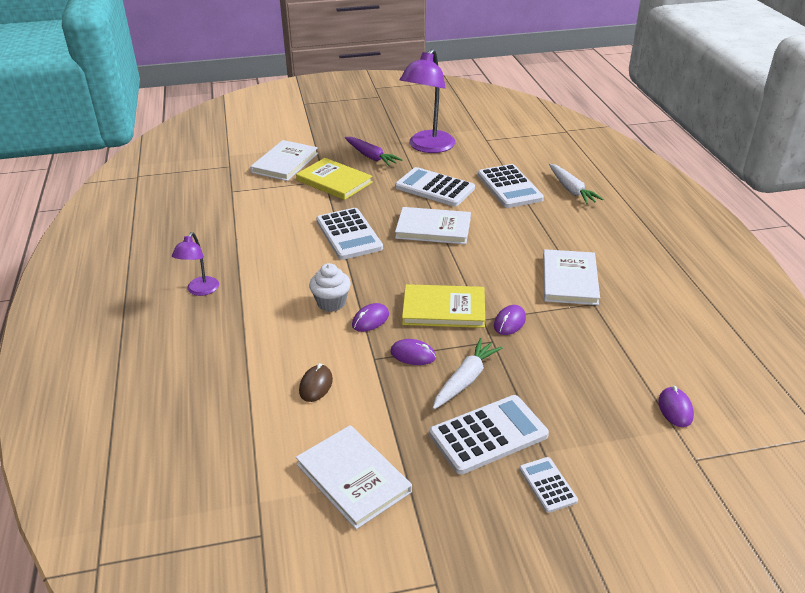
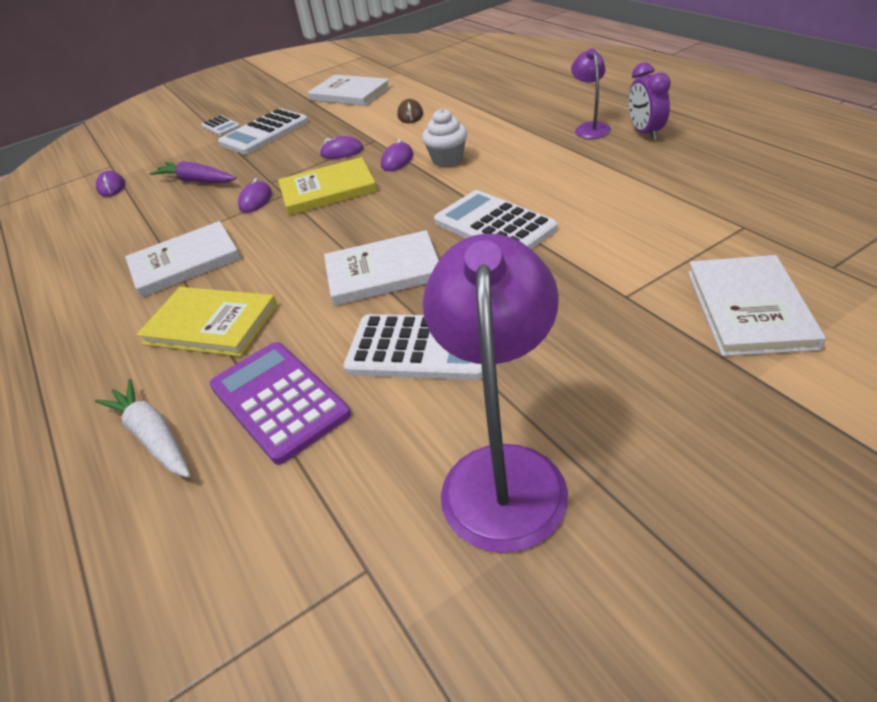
camera: 165 degrees right, 5 degrees up
(176, 268) = (645, 133): none -> purple clock
(334, 181) = (608, 300): yellow book -> yellow book (211, 324)
(371, 157) = (603, 387): purple carrot -> purple carrot (197, 181)
(465, 379) = (289, 152): white carrot -> none
(509, 187) = (279, 400): white calculator -> purple calculator
(569, 280) = (185, 262): white book -> white book turned 75 degrees clockwise

